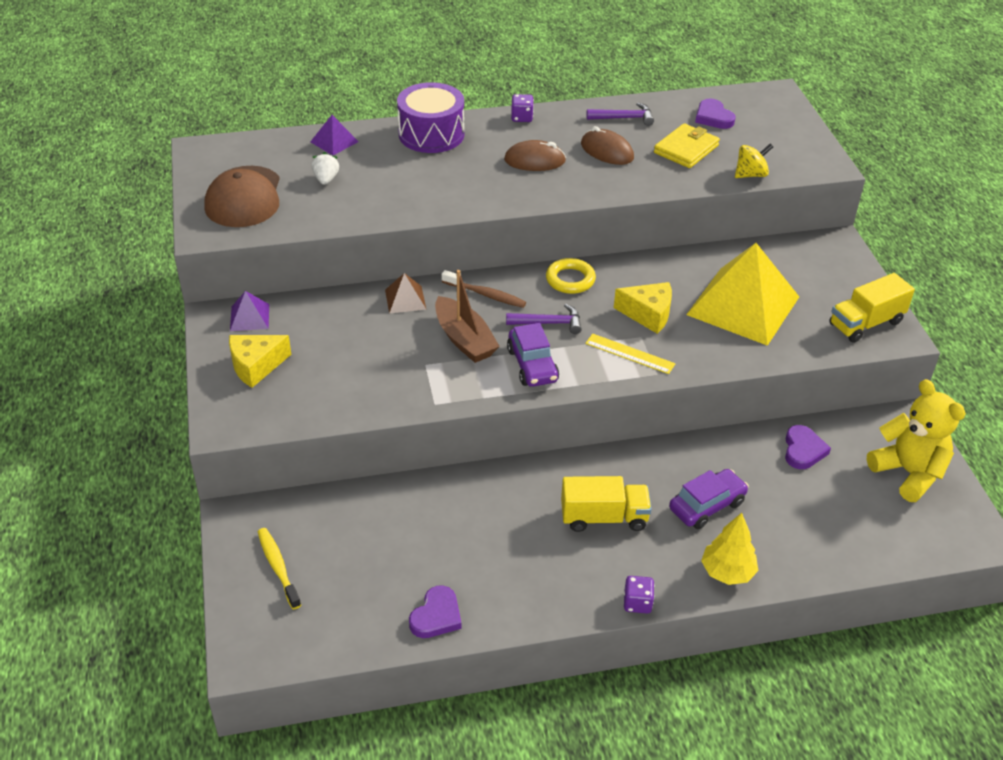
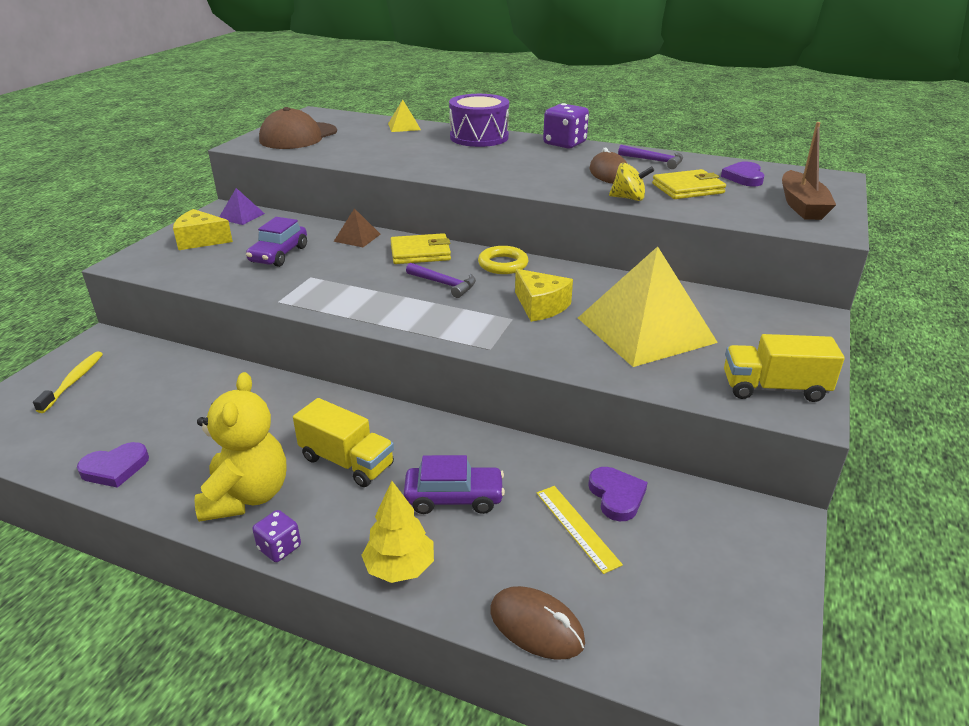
camera: 35 degrees right, 10 degrees down
(326, 179) = (366, 140): white strawberry -> none
(334, 141) = (404, 126): purple pyramid -> yellow pyramid
(464, 339) = (362, 272): brown boat -> brown boat (801, 206)
(485, 295) = (420, 253): brown toothbrush -> yellow wallet
(522, 117) = (564, 144): purple dice -> purple dice, size x1.75
(532, 365) = (390, 305): purple car -> purple car (279, 255)
(534, 161) = (537, 165): brown mouse -> brown mouse (536, 626)
(629, 354) = (485, 326): yellow ruler -> yellow ruler (577, 527)
(750, 175) = (733, 217): yellow spinning top -> yellow spinning top (629, 198)
(803, 450) = (616, 496): purple heart -> purple heart turned 60 degrees counterclockwise
(908, 473) = (726, 576): yellow teddy bear -> yellow teddy bear (247, 496)

